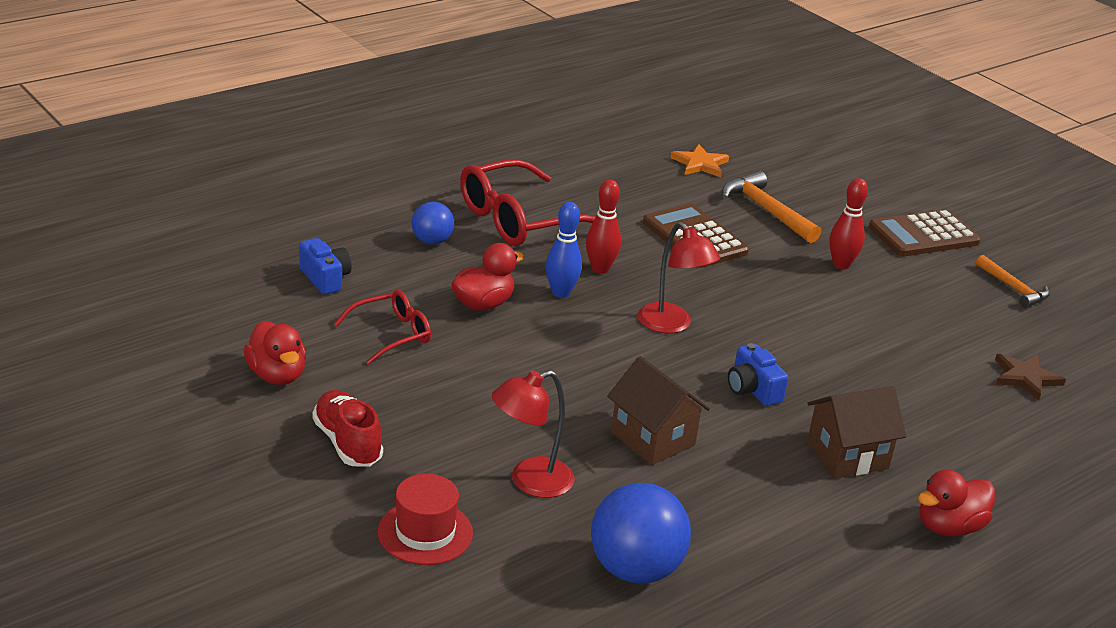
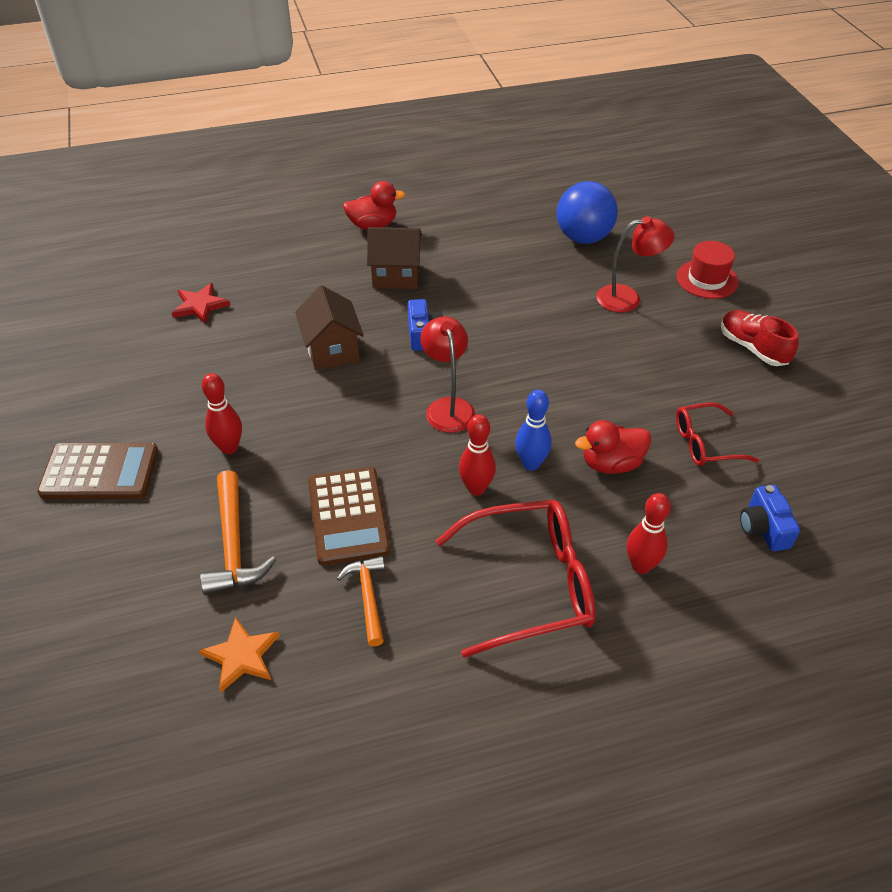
camera: 155 degrees left, 15 degrees up
(277, 375) = (809, 418): red duck -> none
(347, 443) = (753, 348): red shoe -> red shoe turned 150 degrees clockwise
(432, 241) = (641, 566): blue ball -> red bowling pin
(652, 439) = (526, 311): brown house -> brown house (332, 350)
(1013, 288) = (97, 388): orange hammer -> orange hammer (368, 597)
(1025, 378) = (200, 305): brown star -> red star

